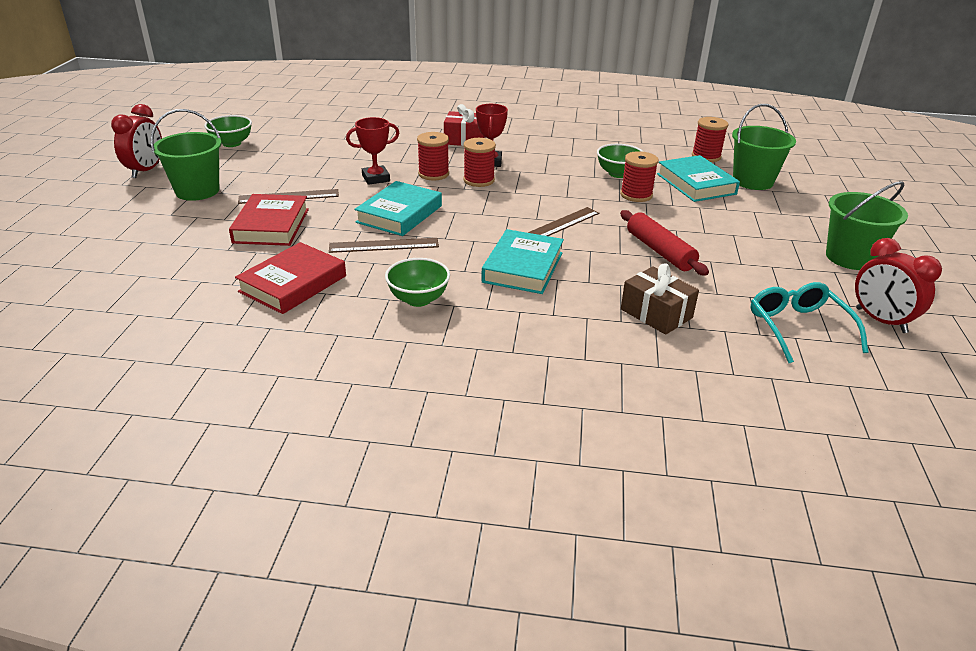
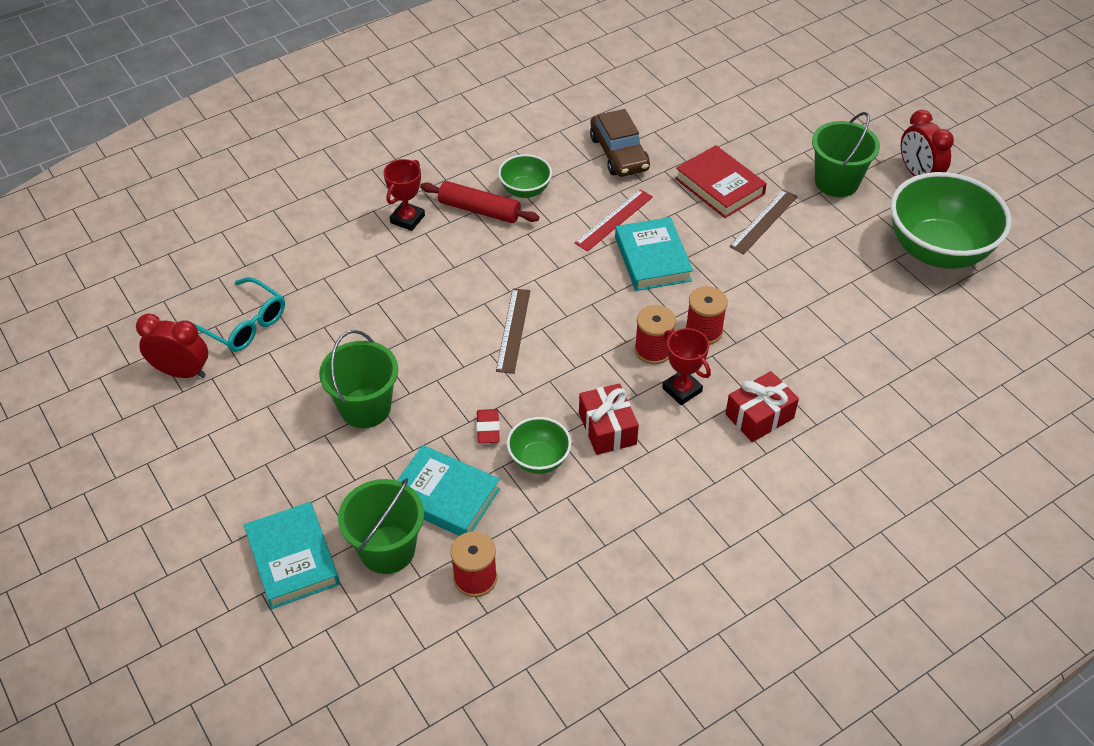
camera: 140 degrees right, 15 degrees up
(232, 143) = (937, 251): green bowl -> green bowl, size x2.07
(293, 284) = (619, 153): red book -> brown car
(376, 178) = (739, 290): red trophy -> red trophy (407, 219)
(384, 245) = (614, 220): brown ruler -> red ruler
(523, 267) = (490, 262): turquoise book -> turquoise book (293, 559)
(559, 167) = (607, 428): none -> red gift
(636, 195) = (488, 428): red spool -> red eraser
(656, 313) = (355, 276): brown gift -> none
(660, 251) = (402, 350): red rolling pin -> red rolling pin (479, 210)
(850, 257) = (229, 452): green bucket -> green bucket (365, 408)

